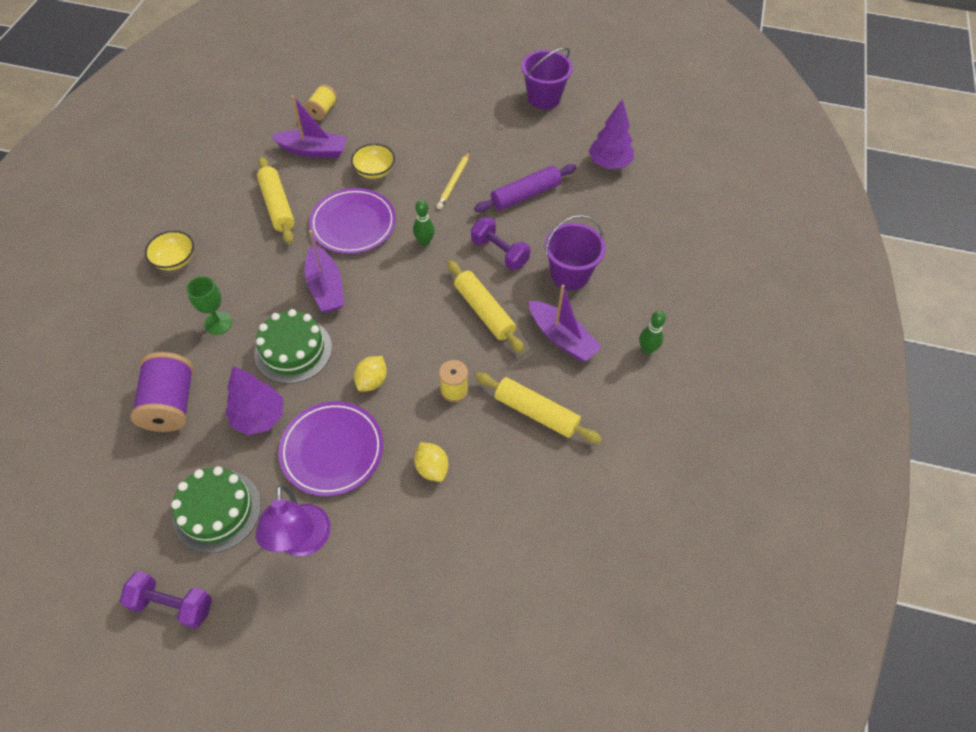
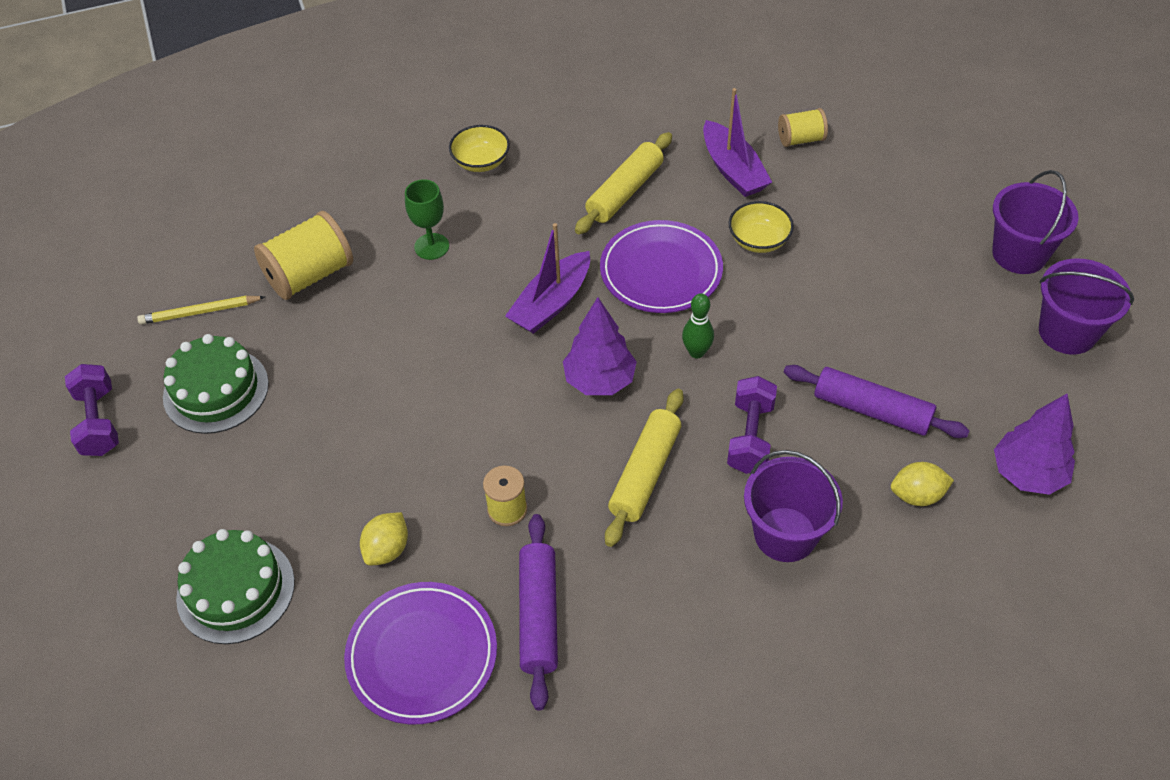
camera: 60 degrees right, 5 degrees down
(171, 404) = (309, 275): purple spool -> yellow spool
(259, 417) = (344, 354): purple tree -> purple tree (599, 380)
(293, 350) = (446, 328): green cake -> green cake (236, 590)
(303, 542) = (224, 485): purple lamp -> none
(332, 450) = (347, 442): purple plate -> purple plate (422, 655)
(372, 381) = (460, 423): yellow lemon -> yellow lemon (917, 495)
(454, 182) = (817, 324): yellow pencil -> yellow pencil (200, 312)
(483, 83) = (1019, 254): none -> purple bucket
(536, 412) = (539, 615): yellow rolling pin -> purple rolling pin
(562, 338) = (674, 582): purple boat -> none
(647, 349) = (738, 696): green bowling pin -> none

